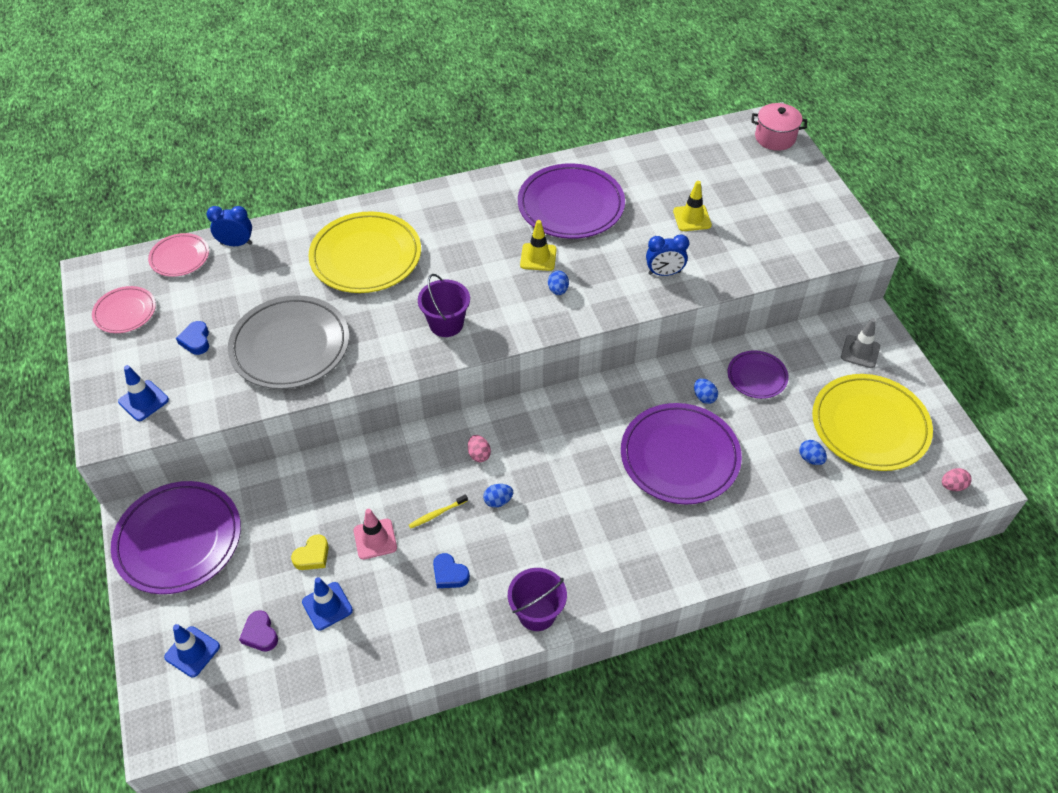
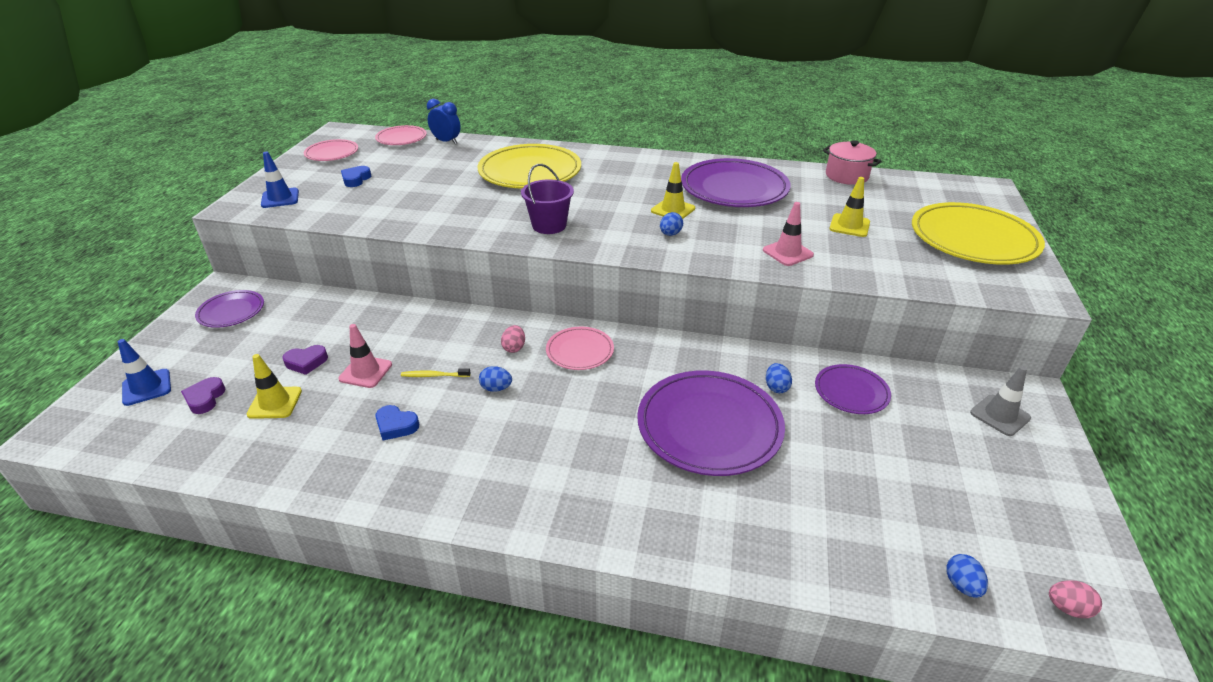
camera: 30 degrees right, 15 degrees down
(178, 540) = (231, 311): purple plate -> purple plate, size x0.53
(290, 346) = (415, 201): grey plate -> none
(312, 556) = (306, 362): yellow heart -> purple heart
(327, 606) = (275, 403): blue traffic cone -> yellow traffic cone
(449, 574) = (396, 426): blue heart -> blue heart turned 45 degrees counterclockwise
(535, 432) = (580, 351): none -> pink plate
(537, 613) = (439, 497): purple bucket -> none
(664, 273) = (787, 253): blue clock -> pink traffic cone
(775, 138) = (985, 198): pink pot -> pink pot (846, 176)
(810, 458) = (868, 491): blue egg -> blue egg (961, 585)
(869, 425) = (972, 490): yellow plate -> yellow plate (973, 239)

